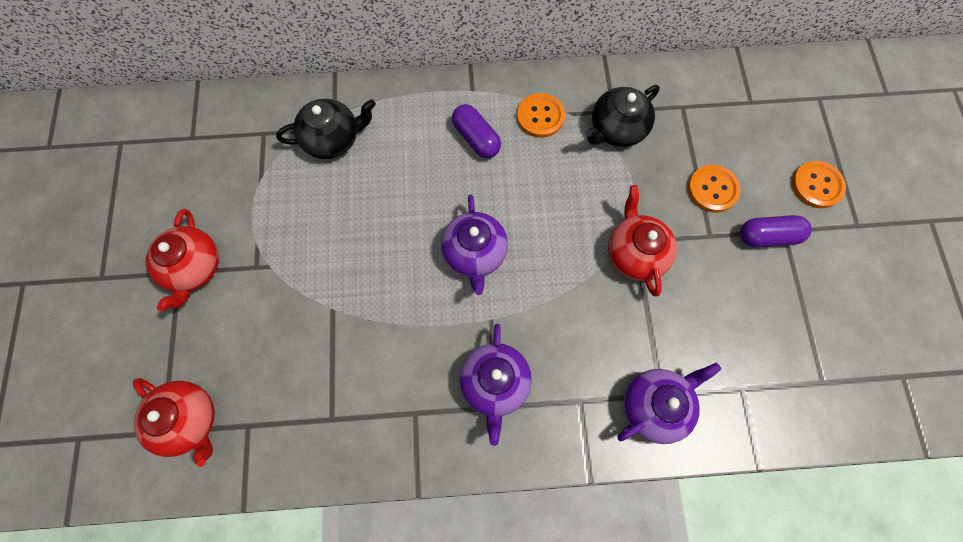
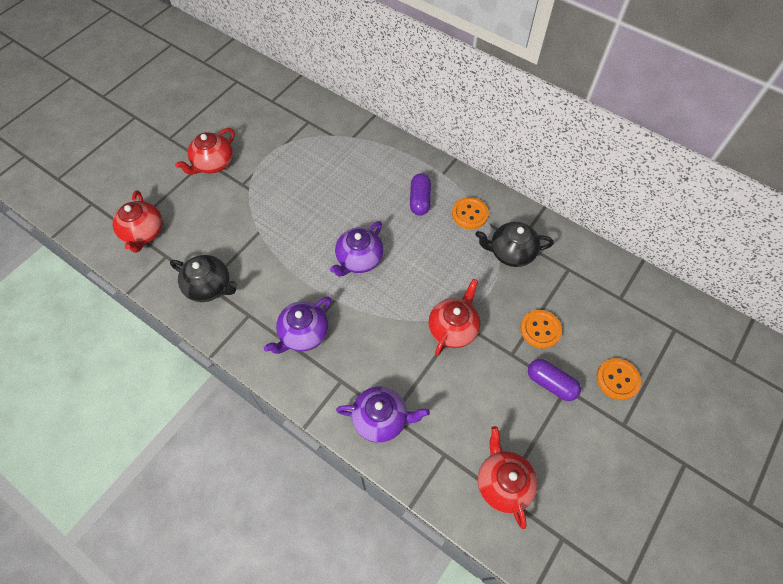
camera: 40 degrees right, 10 degrees down
(333, 139) = (340, 148): black teapot -> black teapot (209, 287)
(814, 370) = (503, 483): none -> red teapot

